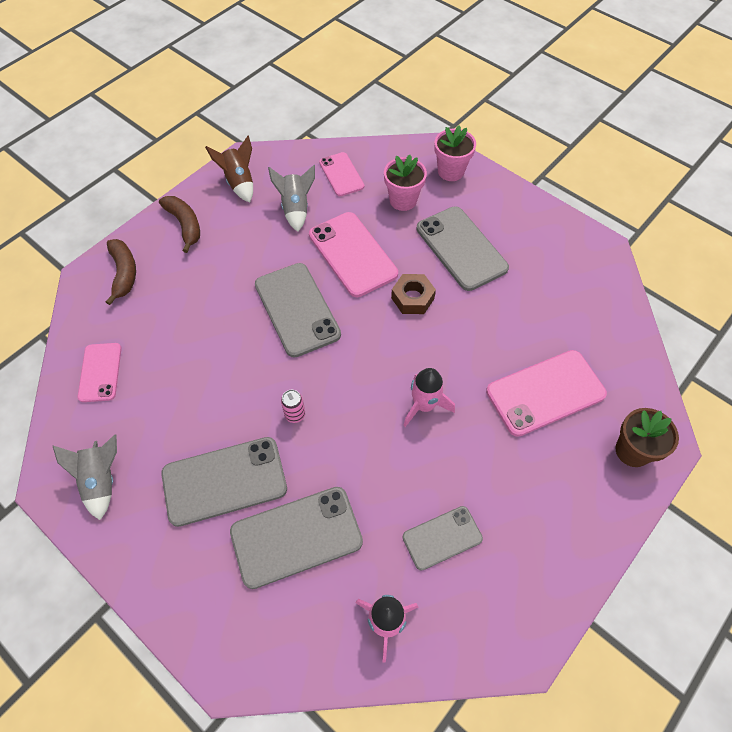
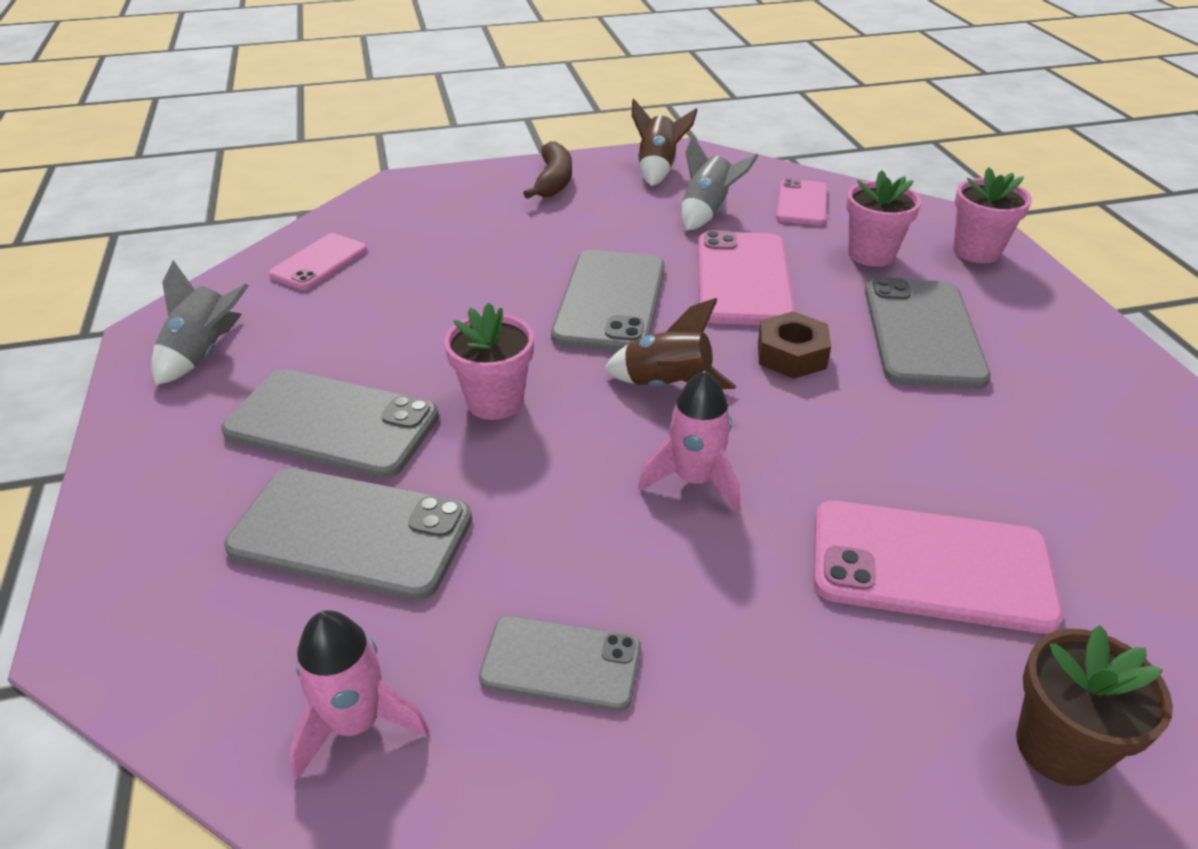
camera: 35 degrees right, 20 degrees down
(124, 273) = (441, 195): brown banana -> none
(295, 415) = (495, 401): pink can -> pink flower pot
(370, 353) = (667, 385): none -> brown rocket

